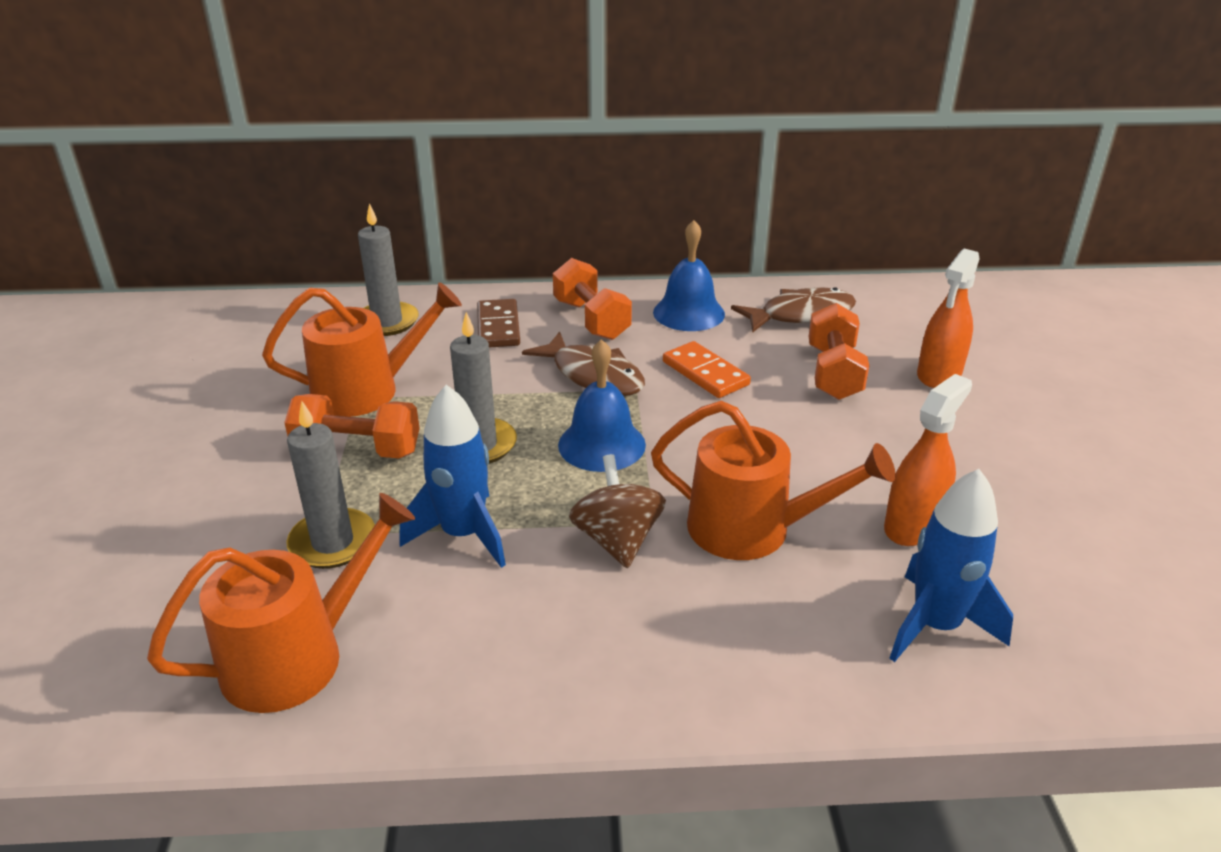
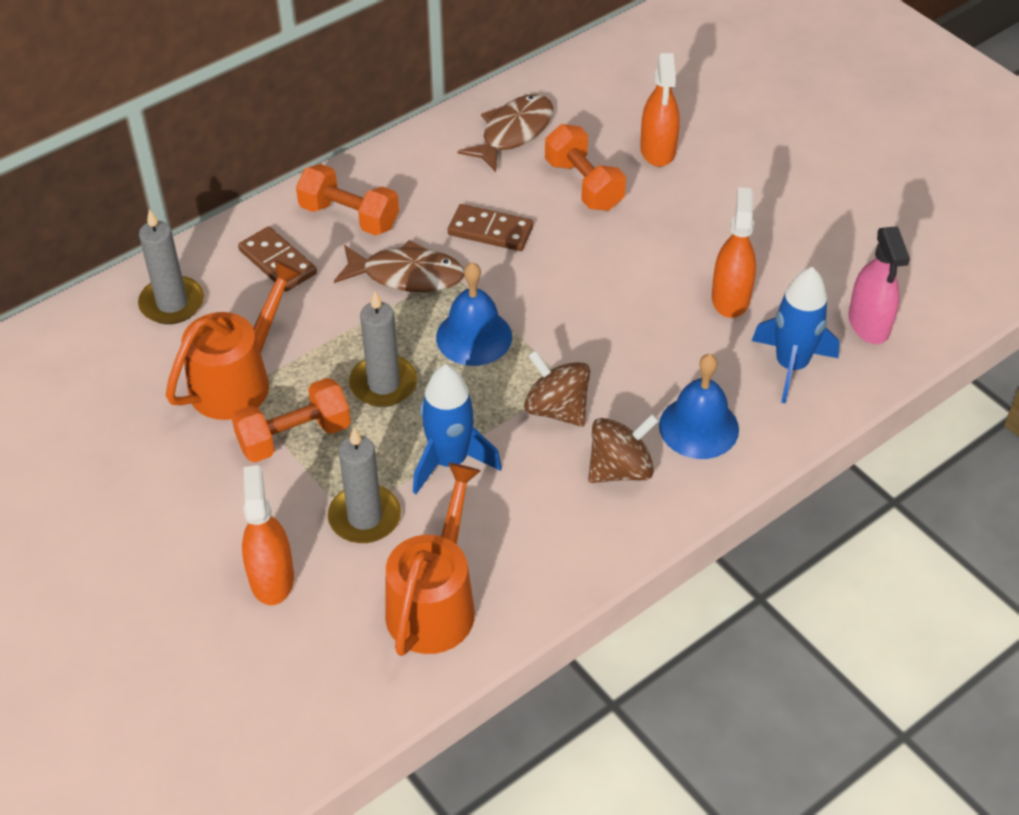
camera: 35 degrees left, 15 degrees up
(196, 550) = (271, 578): none -> orange spray bottle
(626, 630) = (620, 469): none -> brown spinning top
(688, 313) = (423, 172): blue bell -> blue bell (698, 427)
(705, 373) = (490, 231): orange domino -> brown domino
(751, 529) = (634, 354): orange watering can -> none
(1082, 628) = (868, 324): none -> pink spray bottle

